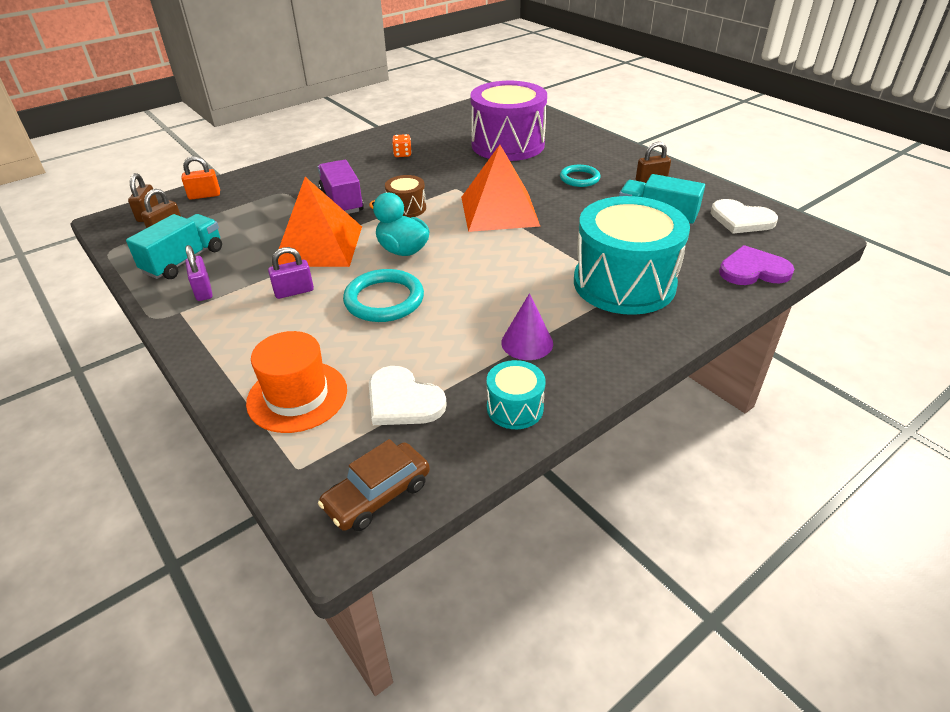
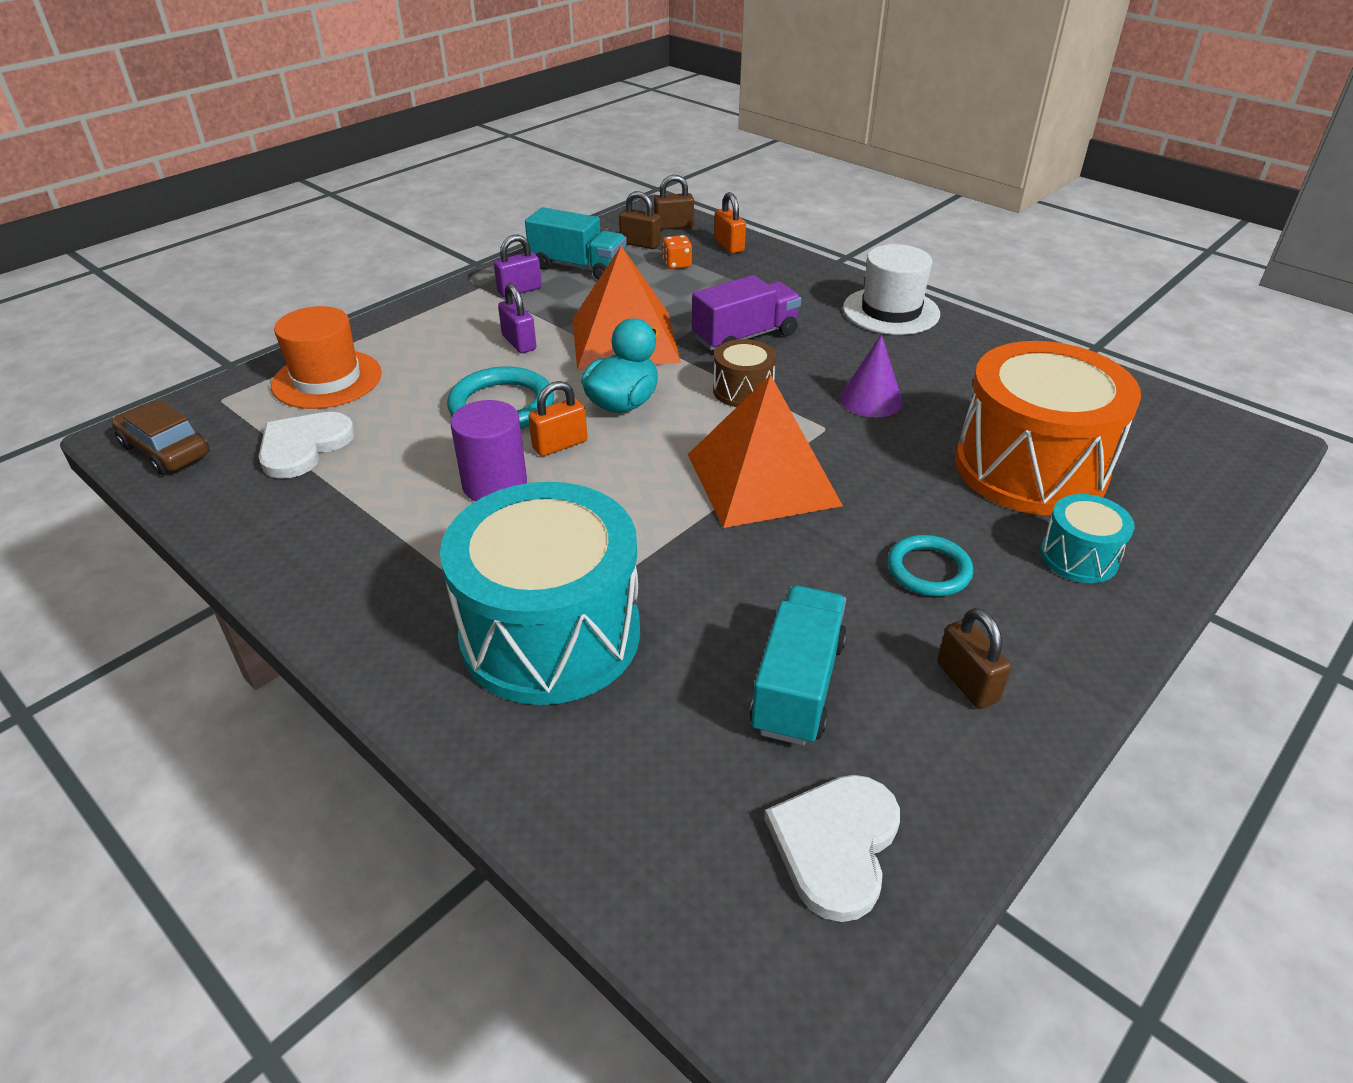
camera: 80 degrees right, 0 degrees up
(339, 154) = (891, 311): none -> white hat
(402, 154) = (923, 363): orange dice -> orange dice (677, 264)
(443, 276) = (560, 445): none -> orange padlock
(481, 302) = (495, 484): none -> purple cylinder
(508, 145) = (1030, 468): purple drum -> orange drum
(515, 408) = (268, 532): turquoise drum -> turquoise drum (1078, 557)
(527, 343) = (398, 533): purple cone -> purple cone (871, 399)
(753, 270) = (611, 840): purple heart -> none

